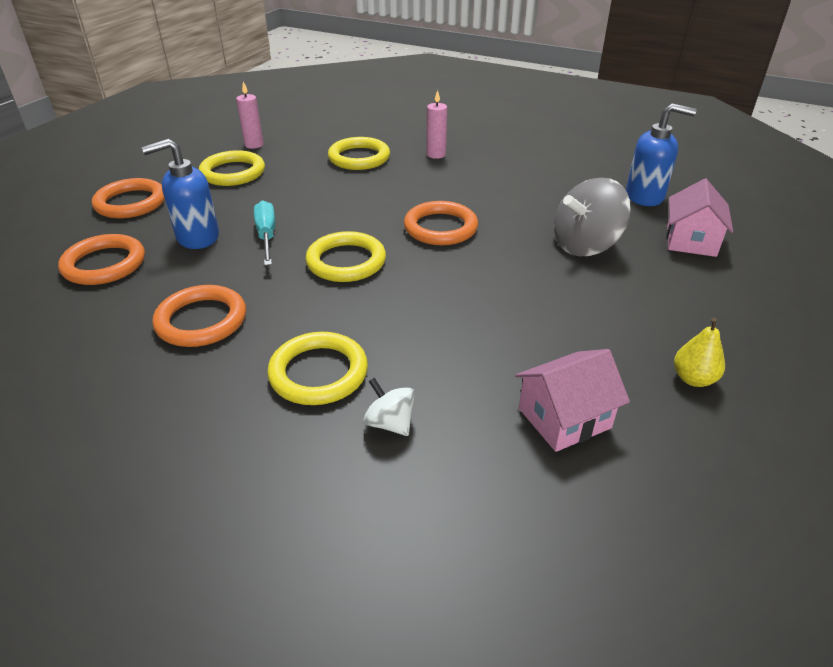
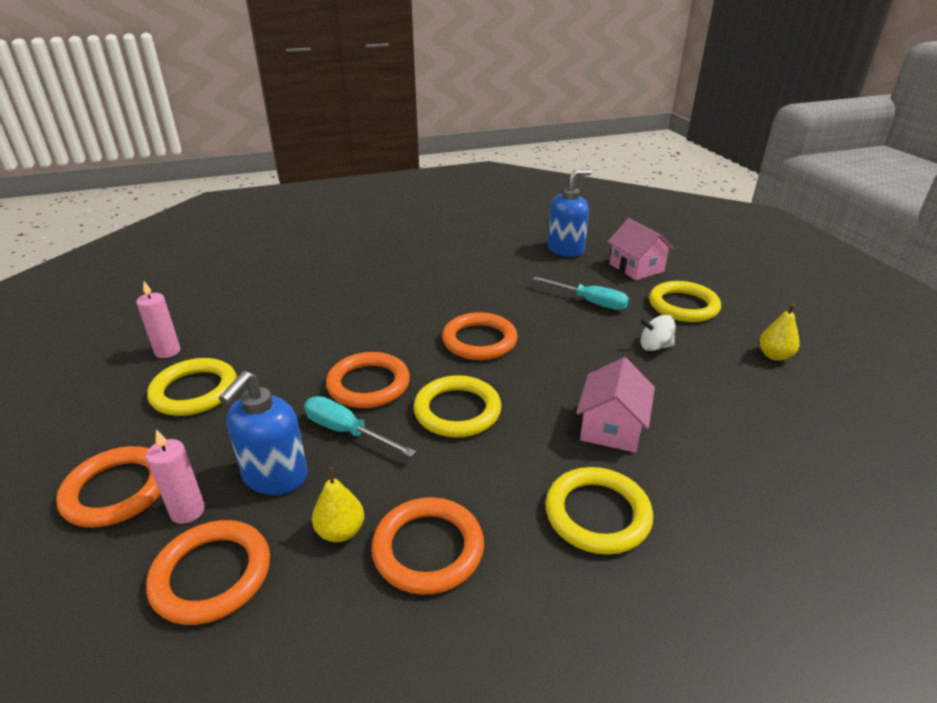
camera: 45 degrees left, 5 degrees down
(180, 283) = (340, 531): none -> yellow pear
(322, 217) = (368, 384): none -> orange ring
(359, 158) = (307, 314): yellow ring -> yellow ring (683, 306)
(390, 423) = (701, 510): white spinning top -> white spinning top (655, 346)
(436, 154) = (372, 281): pink candle -> pink candle (187, 511)
(564, 418) = (768, 426): pink house -> pink house (611, 427)
(585, 245) = (590, 302): grey spinning top -> turquoise screwdriver

